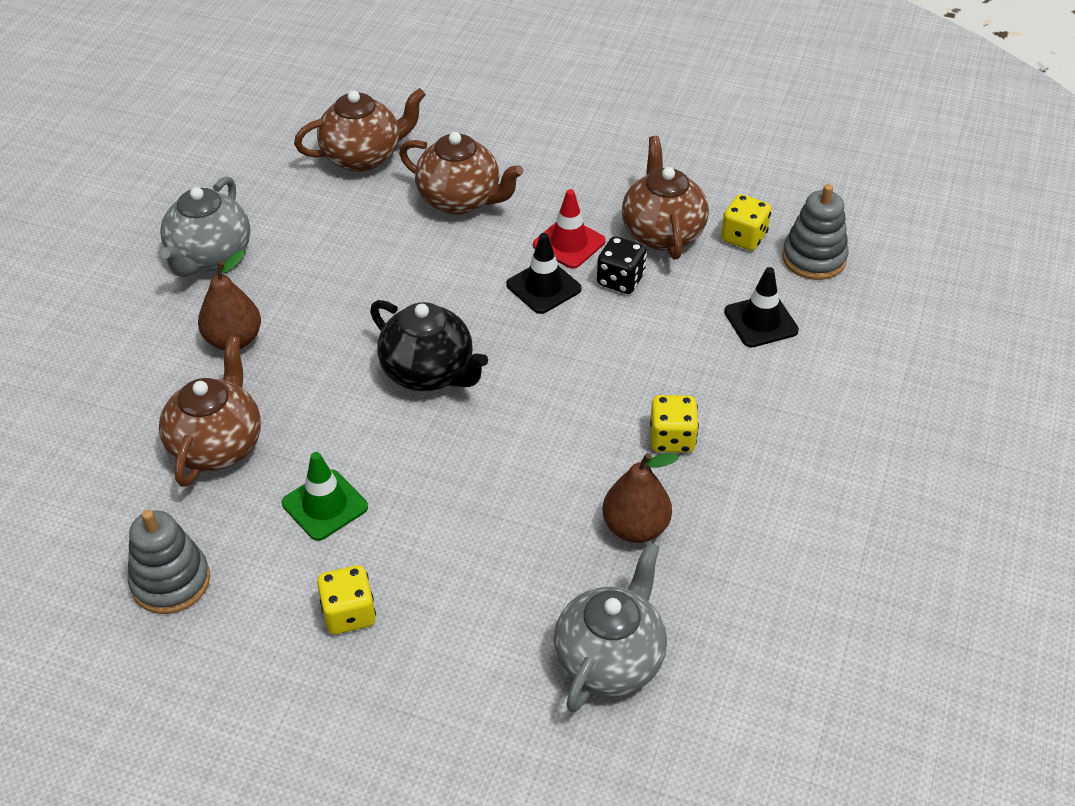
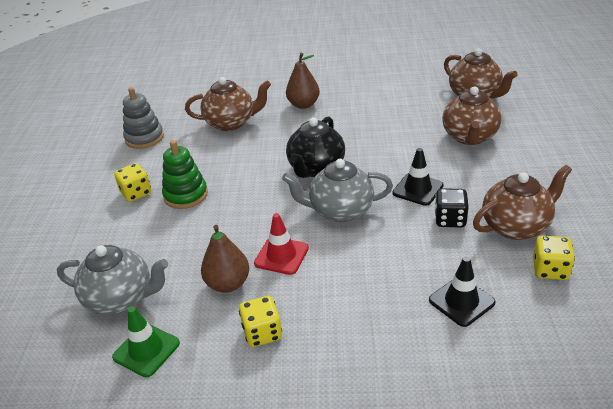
camera: 75 degrees right, 10 degrees down
(210, 256) = (357, 80): grey teapot -> grey teapot (340, 211)
(325, 505) = (204, 164): green traffic cone -> green traffic cone (146, 350)
(398, 544) = (186, 195): none -> green stacking toy
(569, 243) = (467, 188): red traffic cone -> red traffic cone (281, 256)
(672, 438) = (313, 282): yellow dice -> yellow dice (262, 333)
(814, 258) = (562, 318): grey stacking toy -> none

